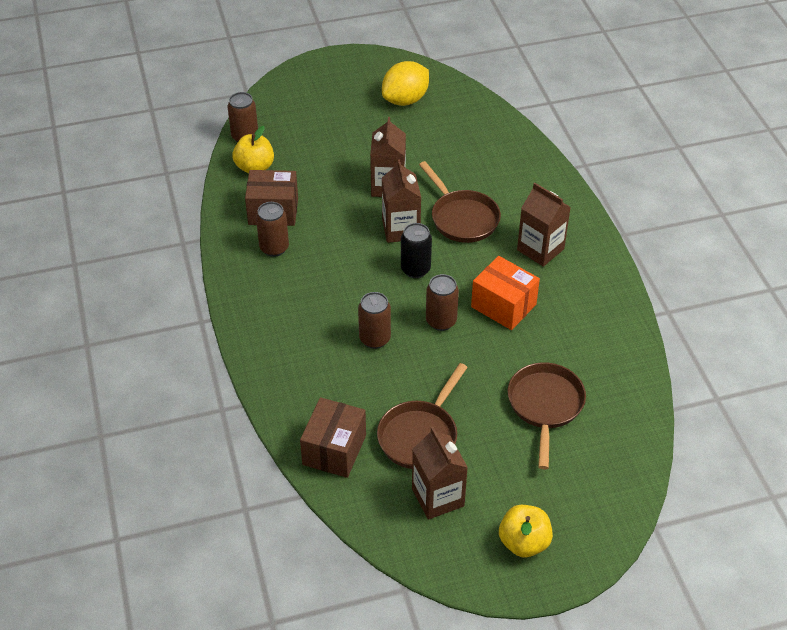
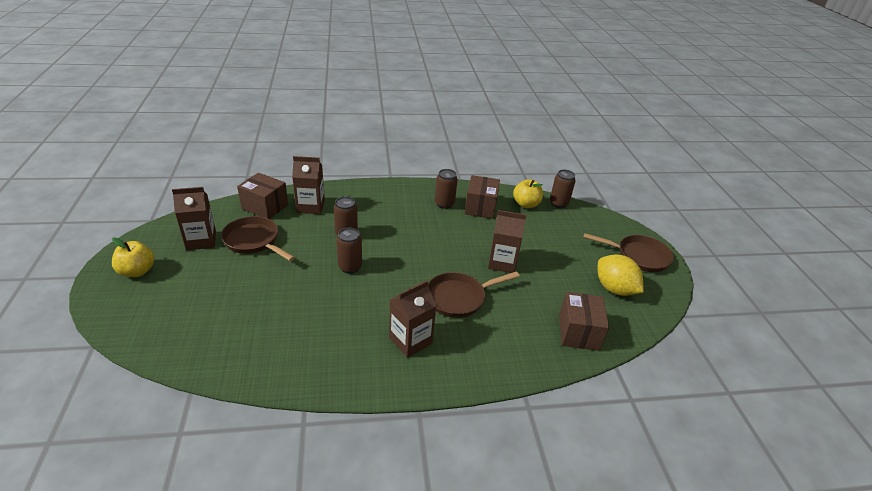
camera: 95 degrees right, 10 degrees down
(401, 229) = (452, 262): brown carton -> brown carton (310, 206)
(415, 269) = (407, 263): black can -> none
(481, 129) = (578, 332): none -> brown box
(503, 306) = (352, 303): orange box -> none
(545, 406) = (241, 306): brown pan -> brown pan (639, 256)

